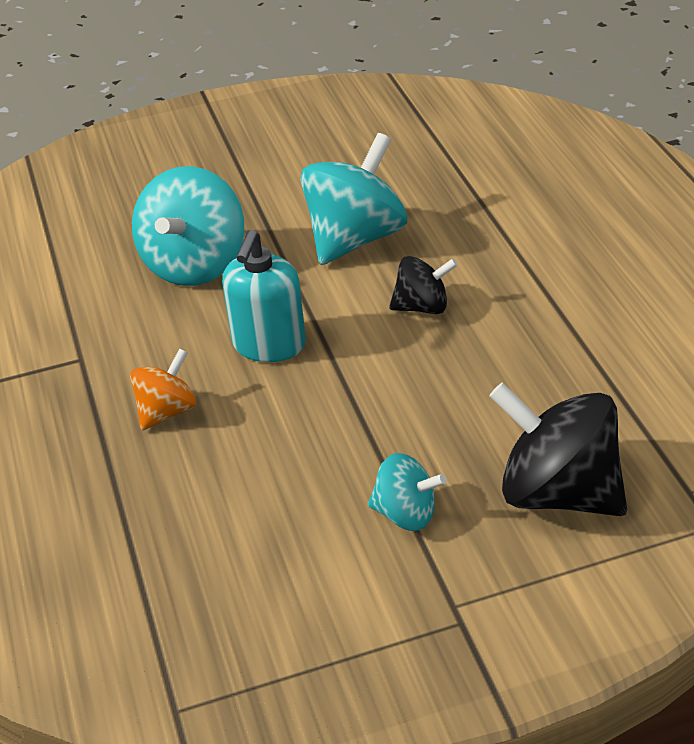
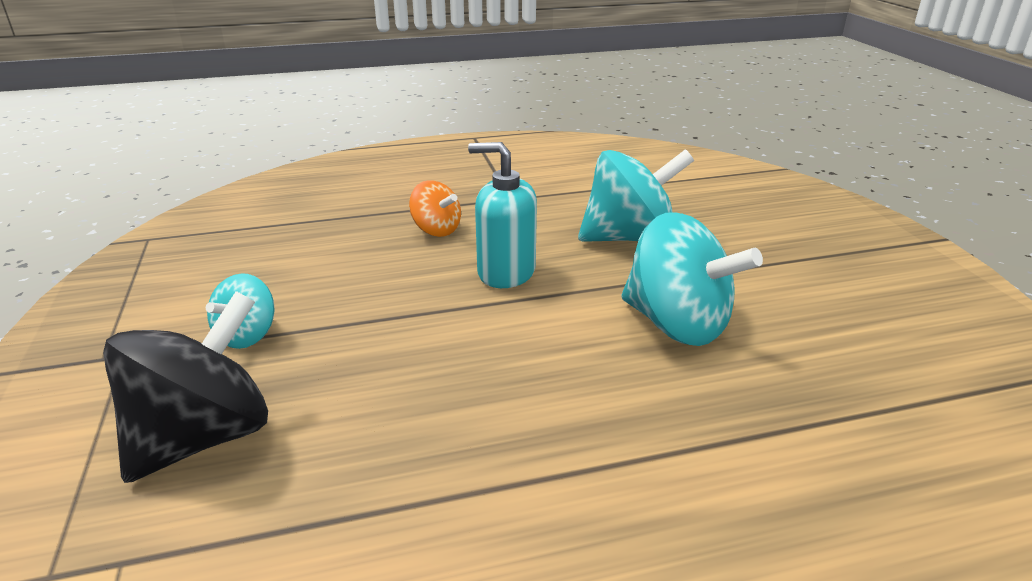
camera: 90 degrees right, 10 degrees down
(195, 264) = (629, 238): turquoise spinning top -> turquoise spinning top turned 150 degrees clockwise
(422, 307) = (547, 364): black spinning top -> none

